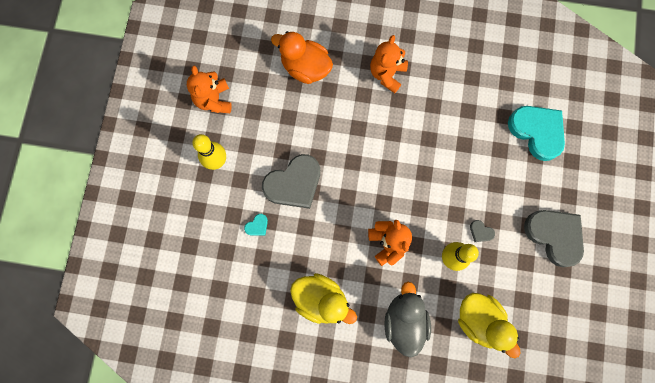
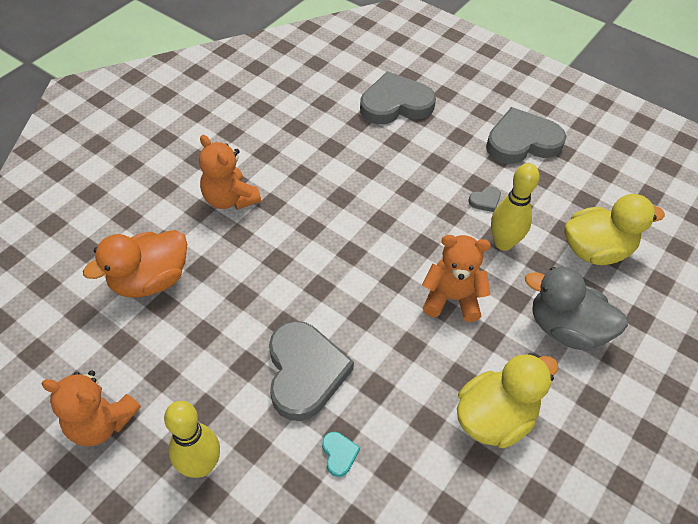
camera: 65 degrees left, 25 degrees down
(537, 132) = (395, 104): turquoise heart -> grey heart

